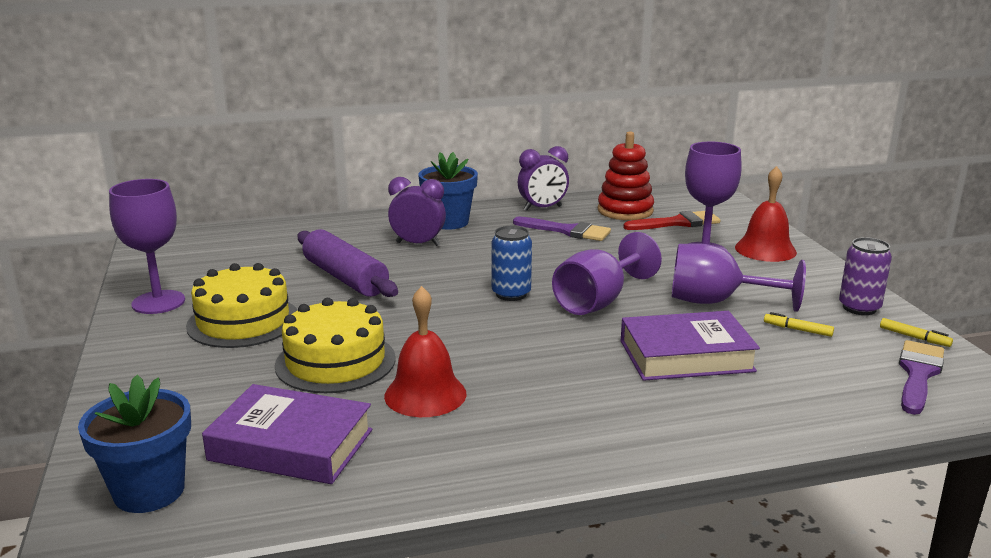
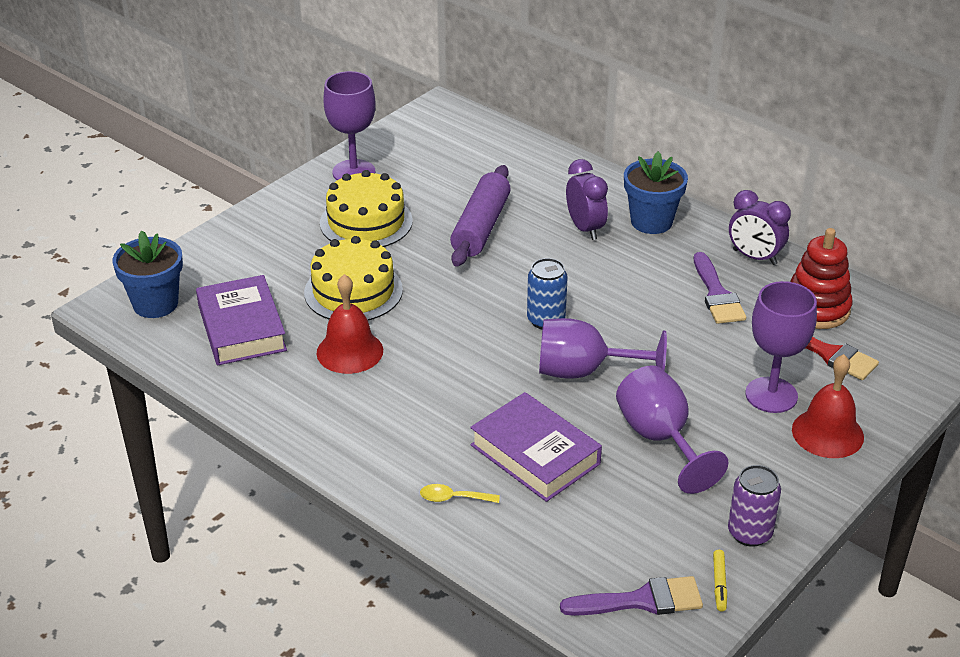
camera: 55 degrees right, 15 degrees up
(712, 414) = (453, 498): none -> yellow spoon
(797, 330) = (655, 505): yellow marker -> none

